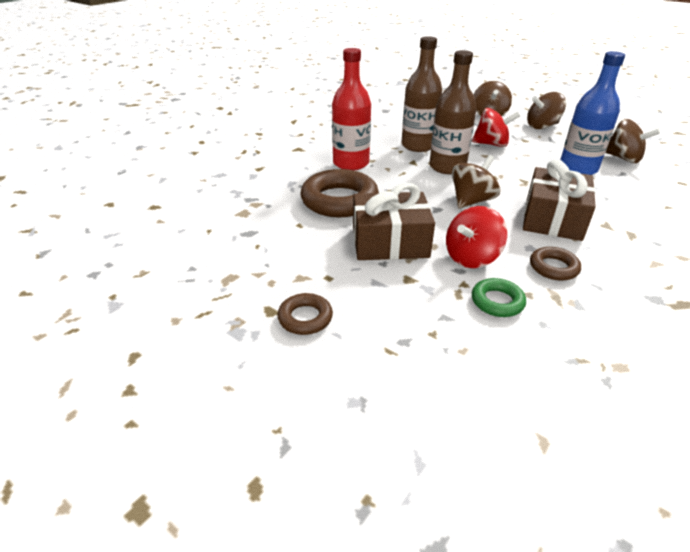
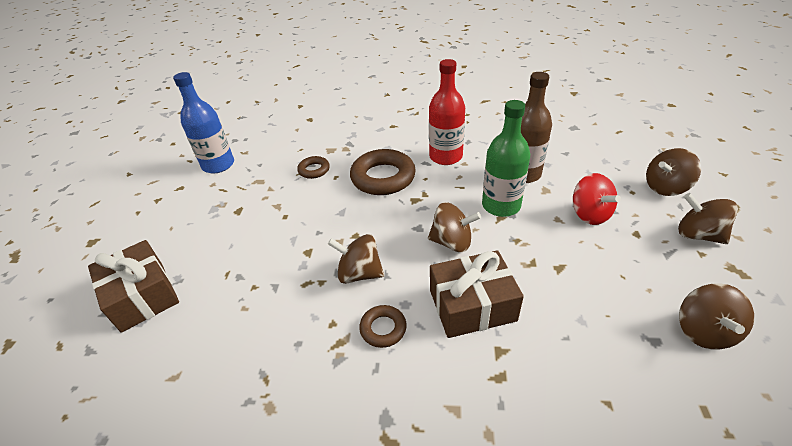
camera: 60 degrees right, 5 degrees up
(305, 318) = (238, 226): brown ring -> brown ring (314, 170)
(390, 242) = (347, 224): brown gift -> brown gift (143, 296)
(447, 167) = (501, 205): brown bottle -> green bottle
(471, 257) = (359, 273): red spinning top -> brown spinning top
(497, 301) = (309, 307): green ring -> none
(578, 169) = (614, 295): blue bottle -> blue bottle (218, 165)

